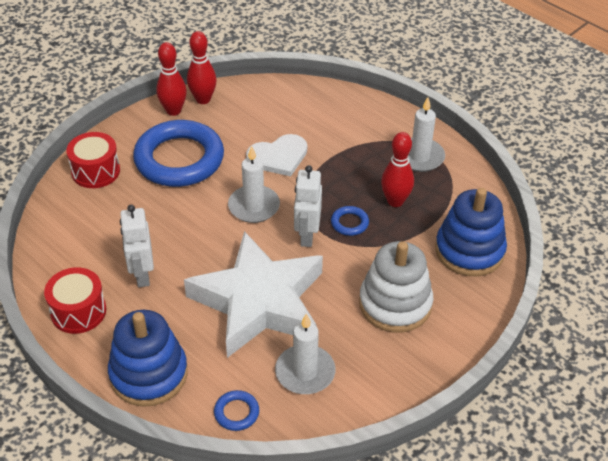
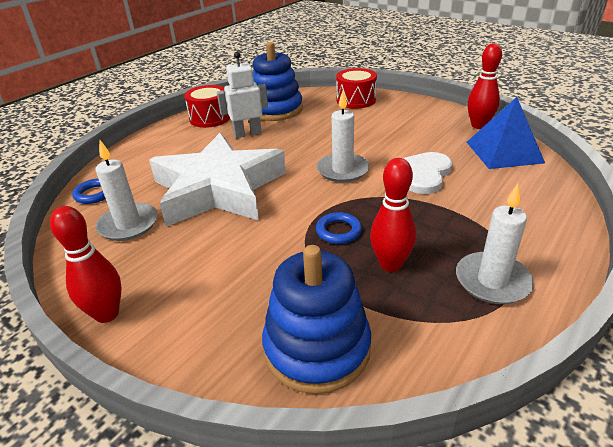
camera: 85 degrees right, 10 degrees down
(149, 374) = (146, 151): blue stacking toy -> blue stacking toy (276, 110)
(173, 111) = (451, 116): red bowling pin -> red bowling pin (107, 314)
(179, 159) = (388, 127): blue ring -> none
(258, 100) = (504, 152): none -> blue pyramid
(278, 157) = (422, 174): white heart -> white heart turned 60 degrees clockwise
(307, 235) = (311, 205): white robot -> none
(395, 304) = (213, 278): white stacking toy -> none

